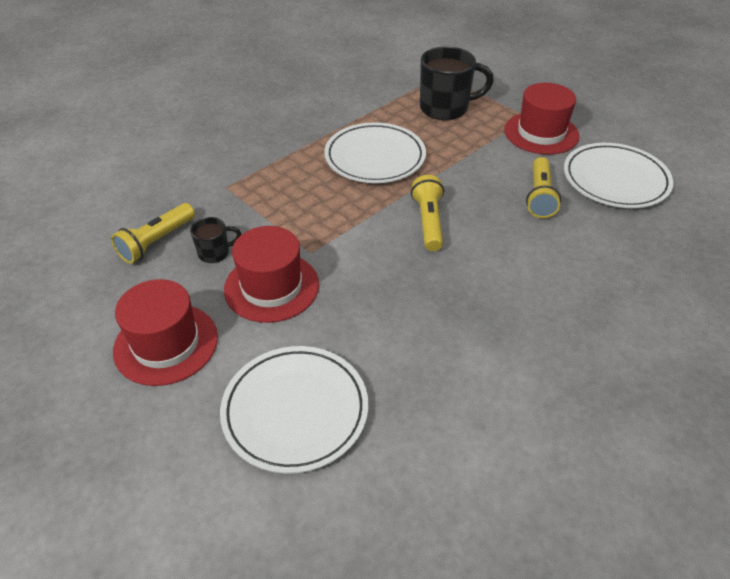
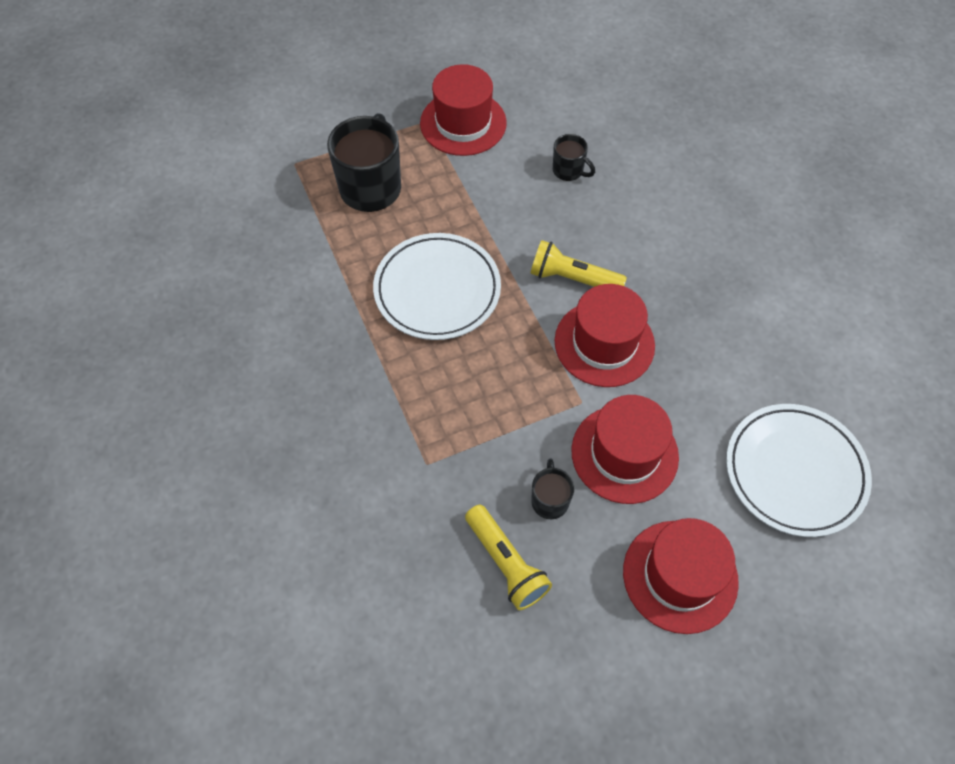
camera: 70 degrees left, 15 degrees up
(374, 253) = (604, 343): none -> red hat
(539, 196) = (568, 171): yellow flashlight -> black mug
(615, 180) = (567, 101): white plate -> none

